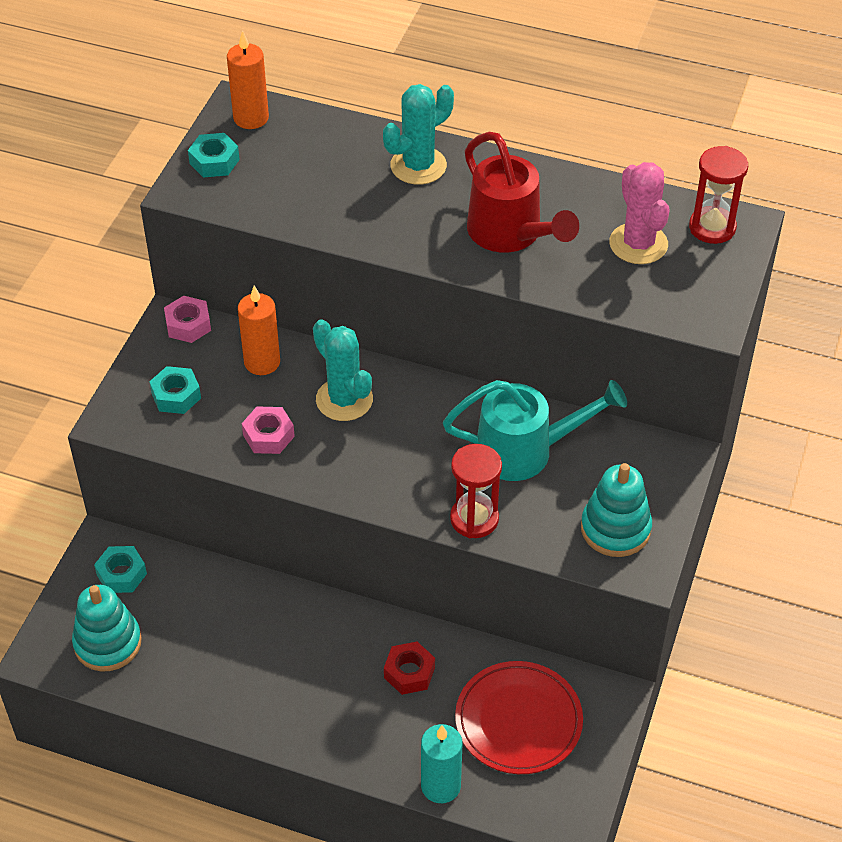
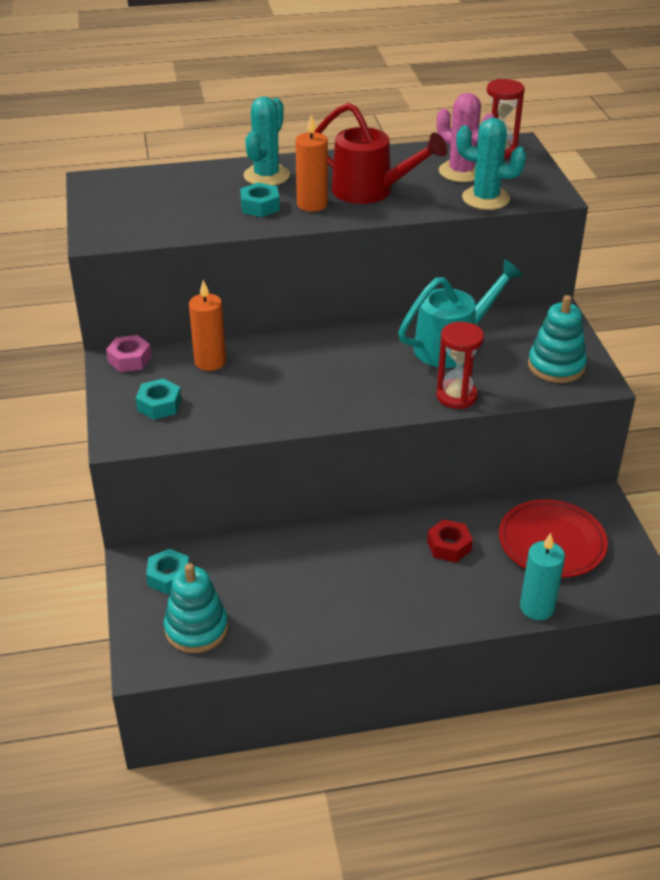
camera: 30 degrees left, 10 degrees down
(214, 161) = (106, 215): turquoise nut -> turquoise nut (260, 206)
(251, 118) = (112, 185): orange candle -> orange candle (312, 204)
(268, 435) = (257, 403): pink nut -> none
(344, 400) = (294, 362): turquoise cactus -> turquoise cactus (485, 198)

